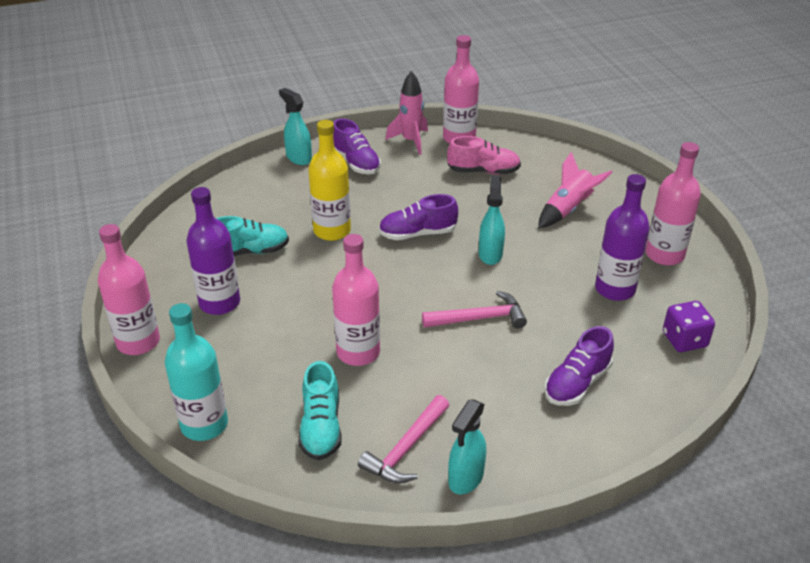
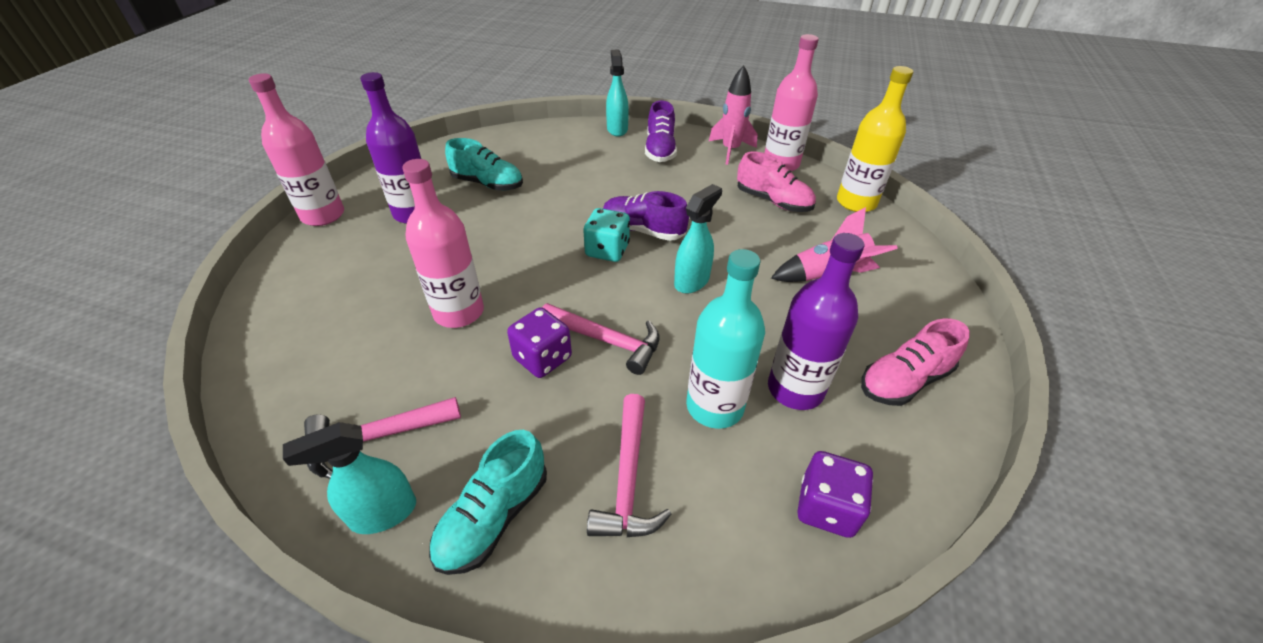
camera: 35 degrees right, 5 degrees up
(204, 424) = (269, 307): turquoise bottle -> turquoise bottle (714, 406)
(321, 427) = (340, 365): turquoise shoe -> turquoise shoe (494, 516)
(332, 231) = (572, 195): yellow bottle -> yellow bottle (856, 202)
(409, 260) = (607, 250): none -> turquoise dice
(452, 349) = (542, 358): none -> purple dice
(577, 383) = (627, 478): purple shoe -> pink hammer
(664, 255) = (904, 381): pink bottle -> pink shoe

